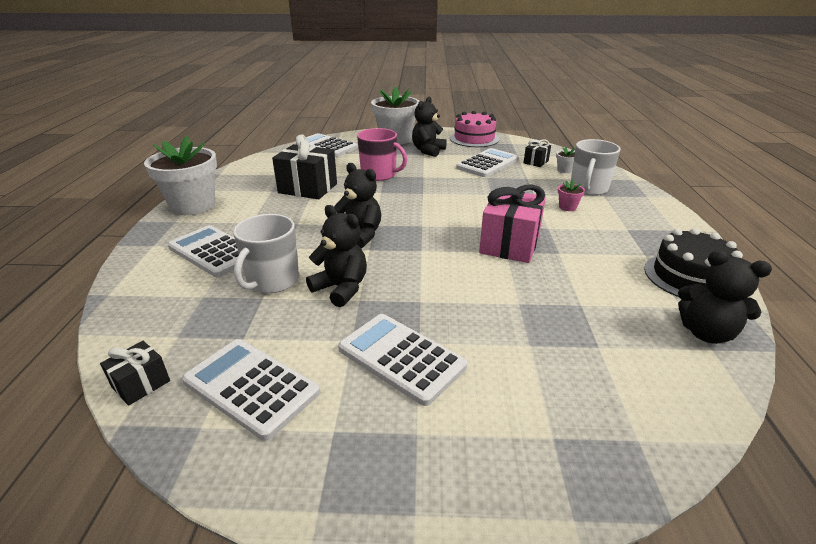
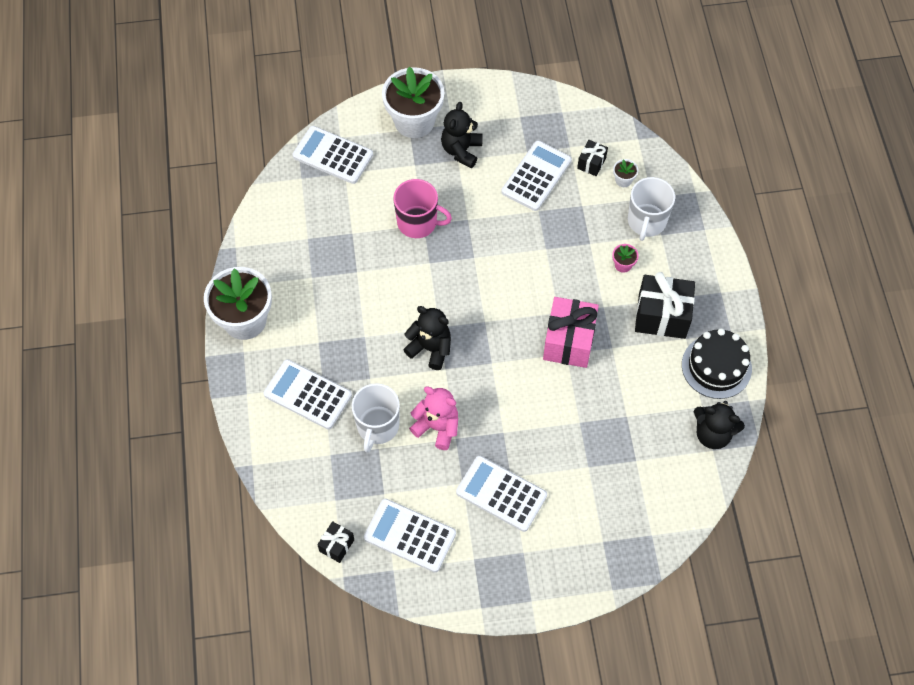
camera: 10 degrees left, 30 degrees up
(308, 188) = (349, 266): black gift -> black gift (662, 316)
(341, 288) = (437, 427): black teddy bear -> pink teddy bear
(474, 139) = (513, 104): pink cake -> none

